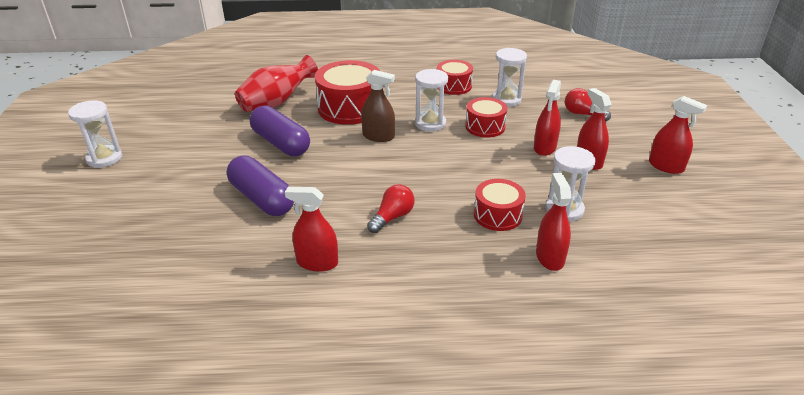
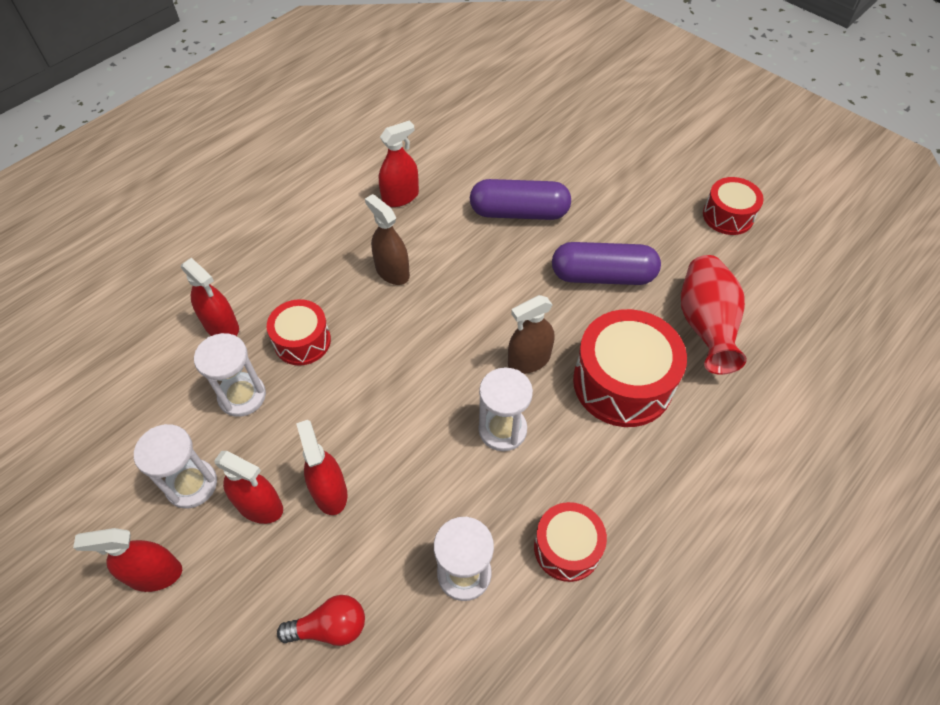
camera: 135 degrees right, 20 degrees up
(104, 158) = (702, 154): white hourglass -> white hourglass (191, 484)
(392, 217) = (392, 271): red light bulb -> brown spray bottle
(485, 127) = (434, 478): red drum -> red drum (728, 216)

